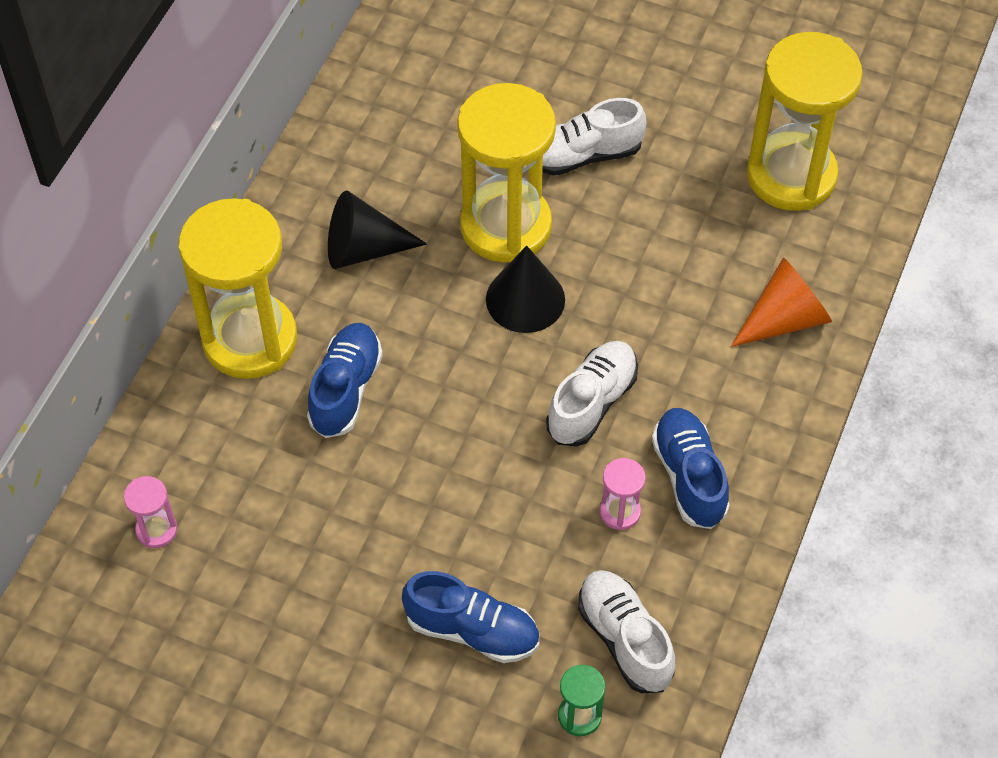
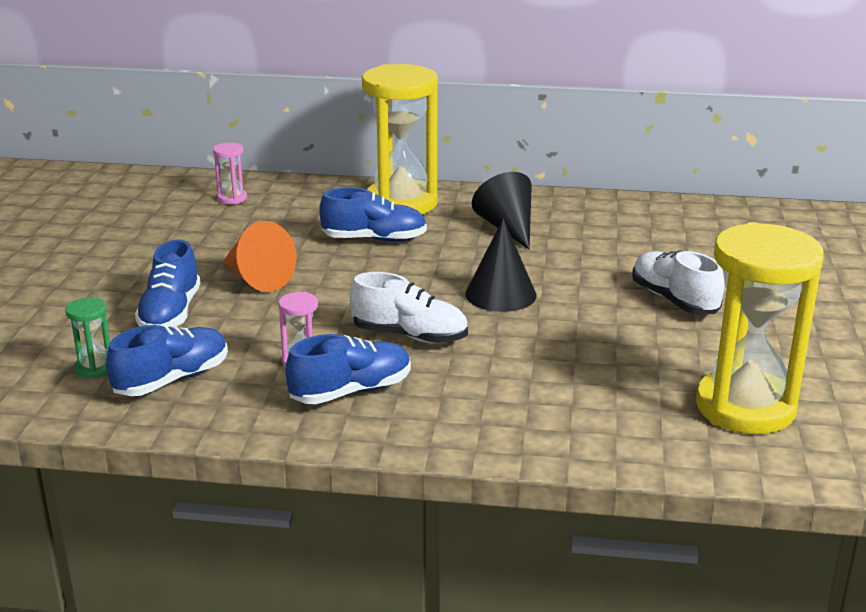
camera: 75 degrees right, 30 degrees down
(506, 226) = (570, 277): yellow hourglass -> none
(625, 639) = (172, 380): white shoe -> blue shoe
(784, 319) = (561, 423): orange cone -> orange cone (257, 279)

